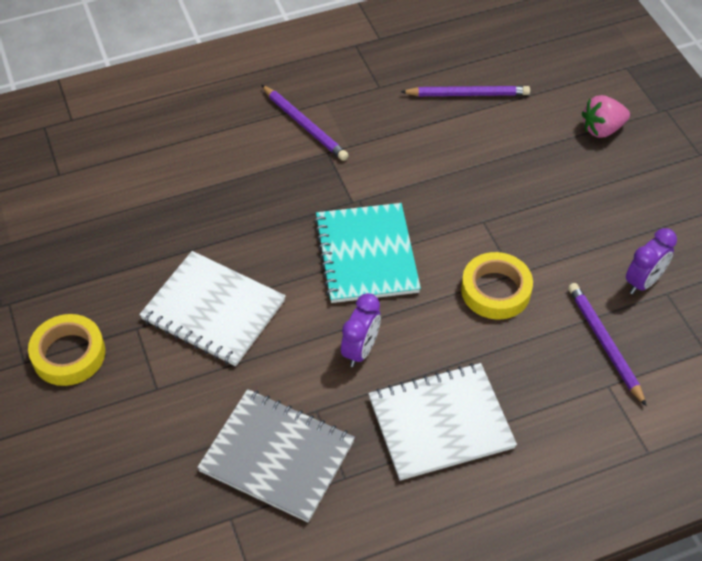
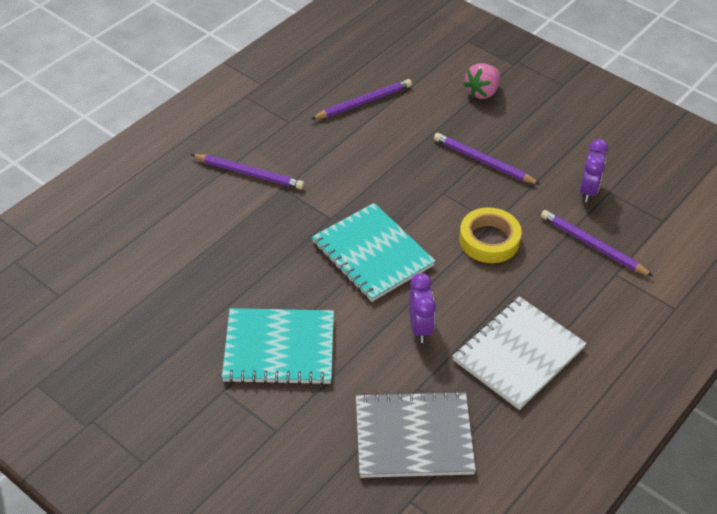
camera: 30 degrees left, 5 degrees down
(69, 354) = (179, 438): yellow tape -> none
(213, 310) = (279, 348): white notebook -> turquoise notebook
(549, 205) = (483, 161): none -> purple pencil

